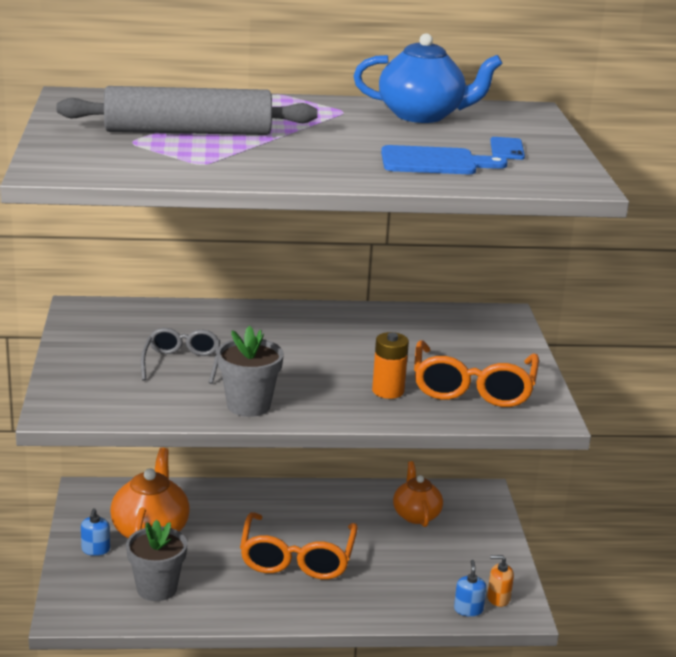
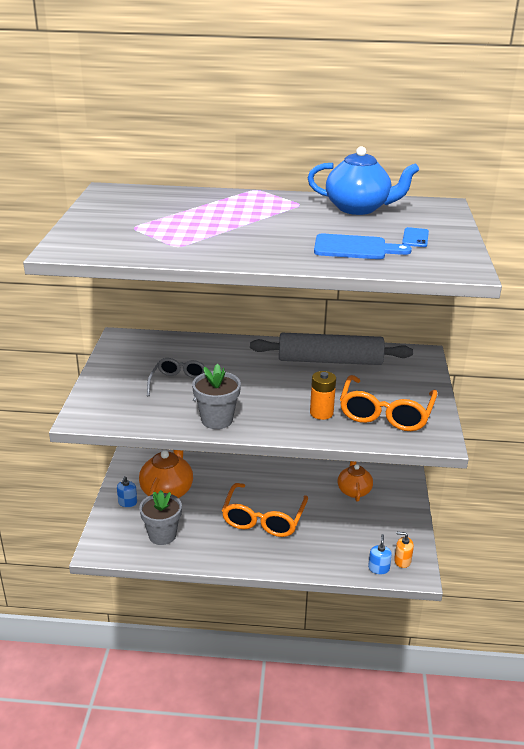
camera: 10 degrees right, 5 degrees up
(188, 132) = (178, 220): grey rolling pin -> grey rolling pin (330, 361)

